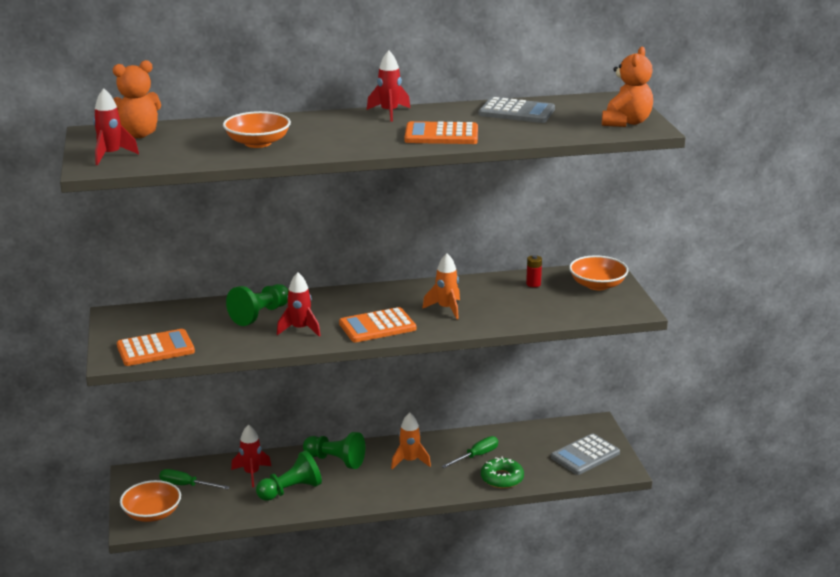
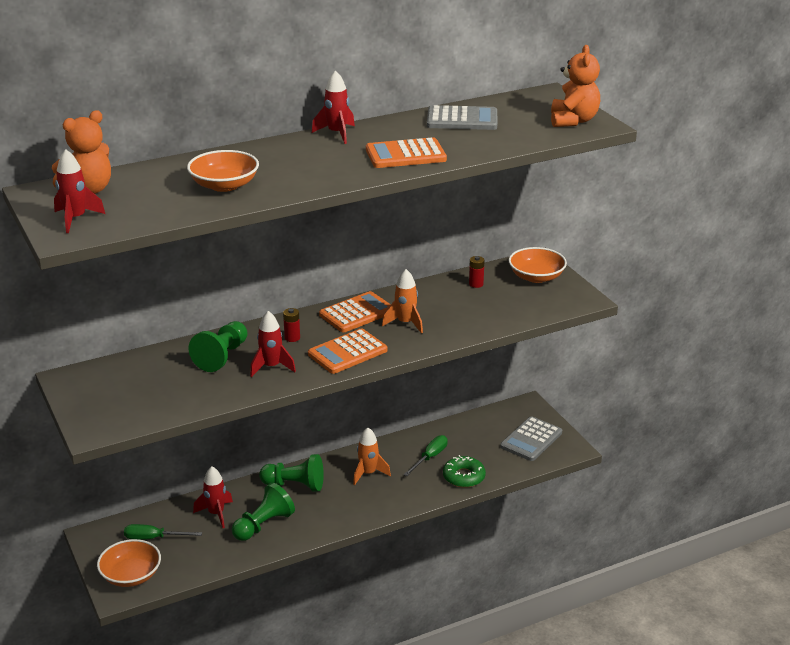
camera: 15 degrees left, 5 degrees up
(155, 349) = (131, 412): orange calculator -> orange calculator (357, 313)
(332, 308) = (292, 338): none -> red battery

